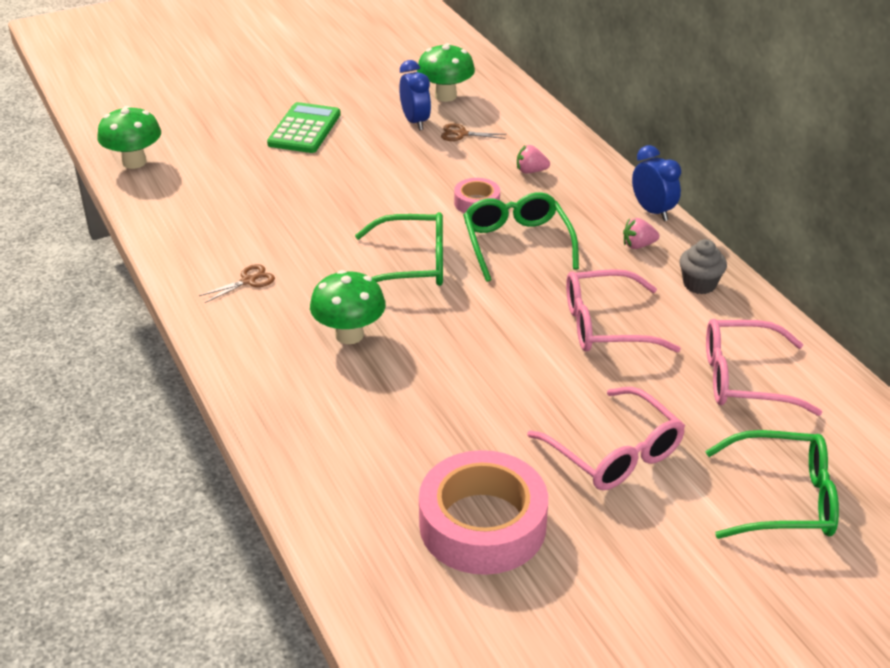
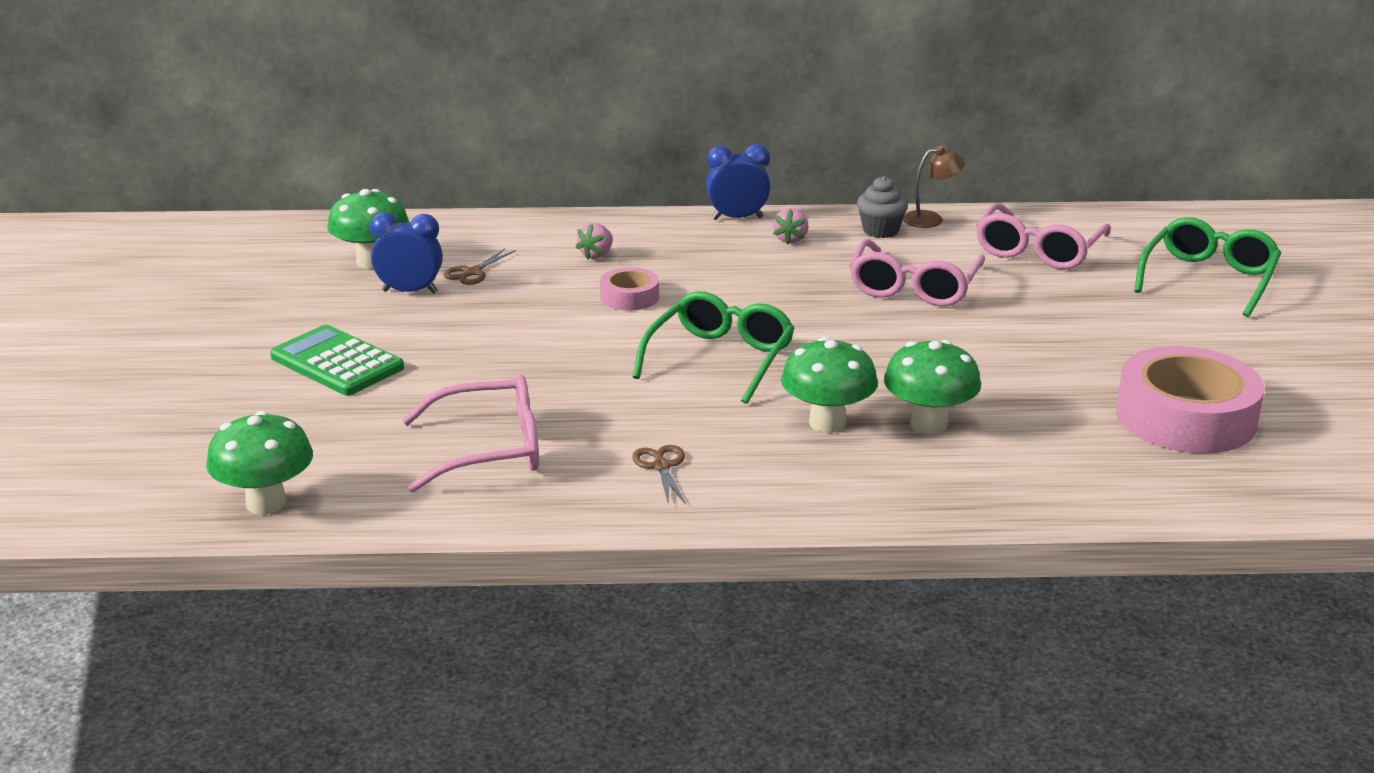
camera: 65 degrees left, 10 degrees down
(378, 383) = (928, 424): none -> green mushroom
(517, 243) = (731, 295): green glasses -> none
(615, 453) = (1113, 331): pink glasses -> pink glasses (490, 450)
(750, 305) = (931, 219): none -> brown lamp

